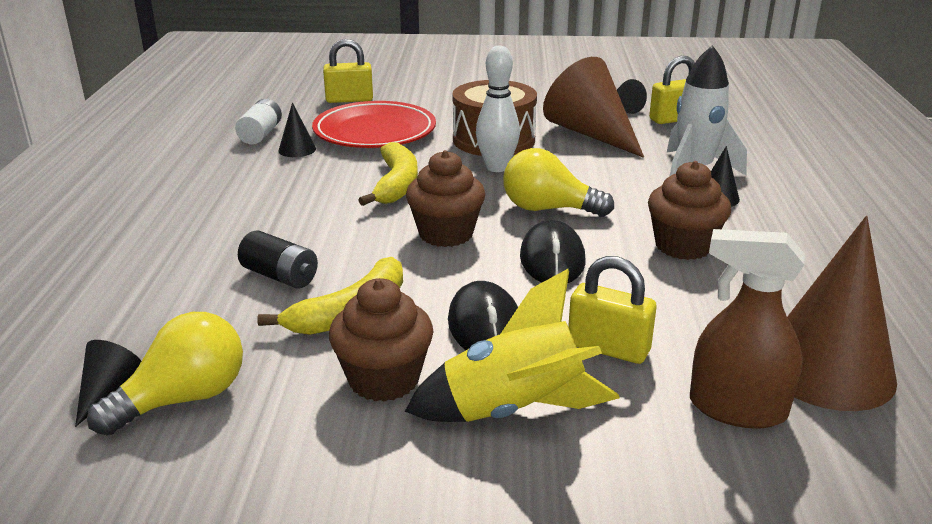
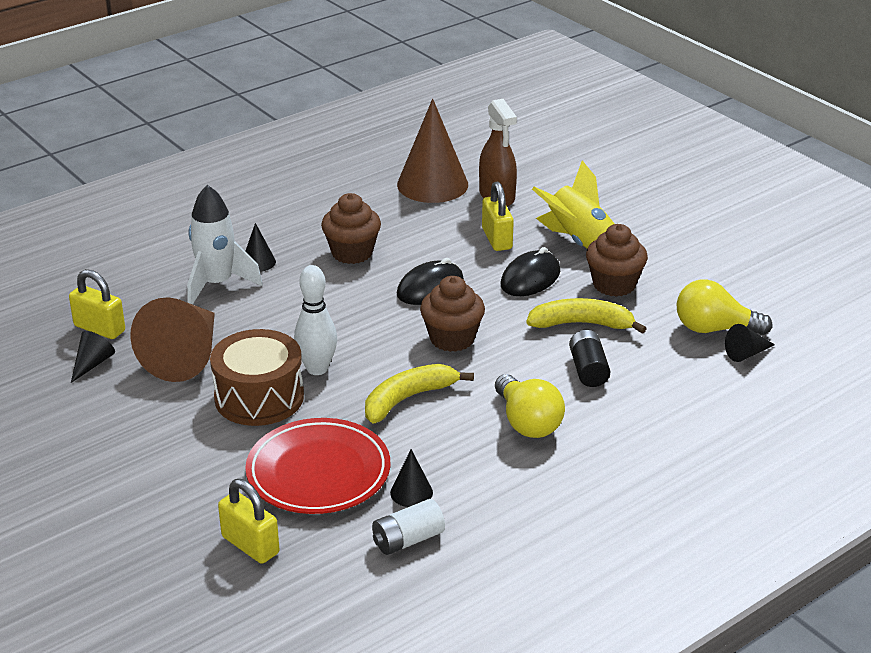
camera: 130 degrees left, 5 degrees up
(548, 209) = (362, 317): yellow light bulb -> yellow light bulb (527, 422)

